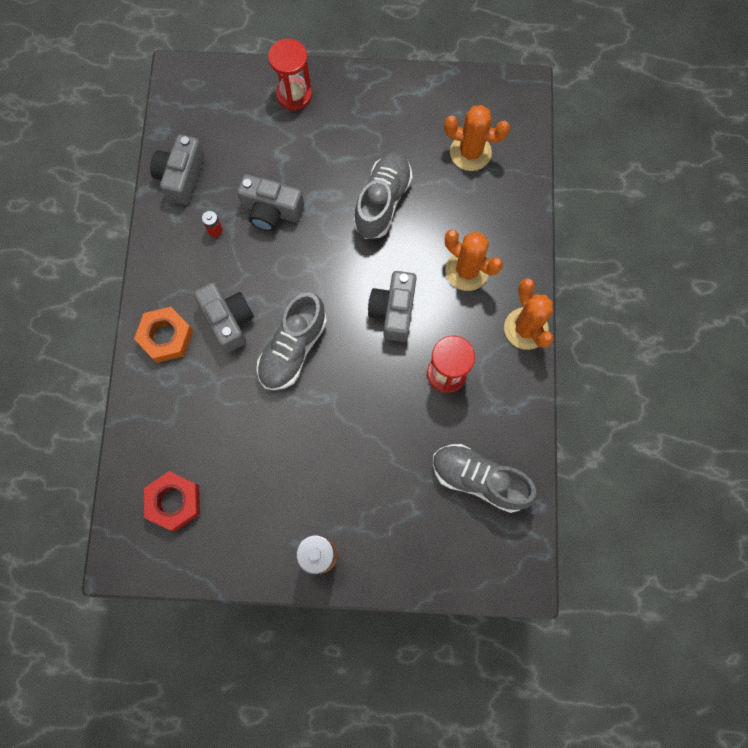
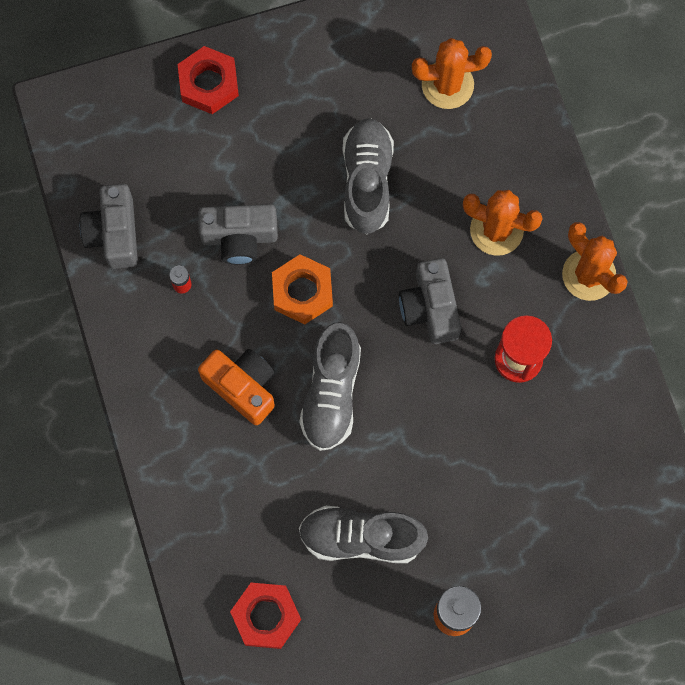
camera: 20 degrees left, 0 degrees up
(166, 337) = (177, 432): orange nut -> orange nut (302, 292)
(228, 320) = (242, 386): grey camera -> orange camera
(294, 94) = (209, 84): red hourglass -> red nut
(479, 479) = (599, 466): grey shoe -> grey shoe (361, 538)

